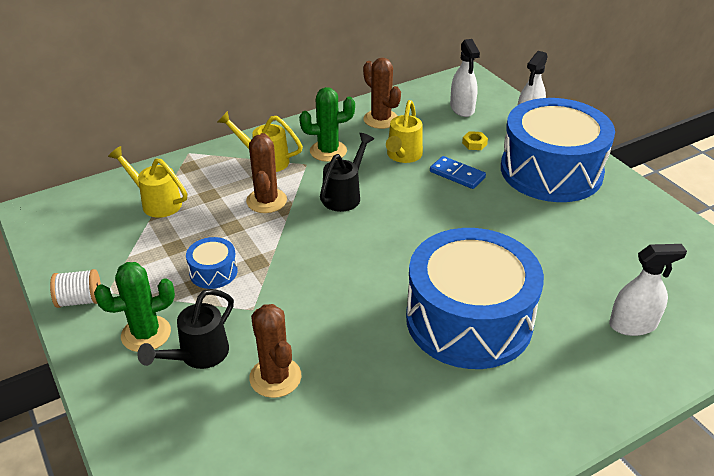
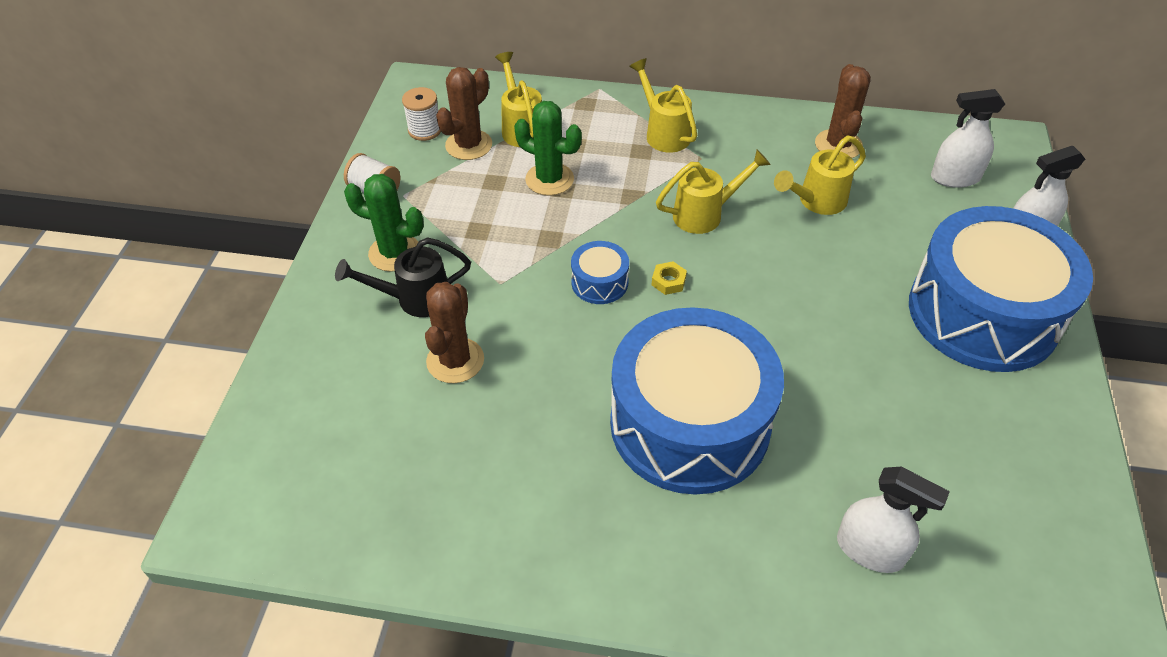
camera: 40 degrees right, 10 degrees up
(77, 239) = (425, 130): none -> white spool
(213, 272) = (503, 226): blue drum -> blue drum (599, 282)
(266, 201) = (621, 179): brown cactus -> brown cactus (468, 145)
(328, 151) = (739, 155): green cactus -> green cactus (549, 179)
(345, 195) = (705, 214): black watering can -> yellow watering can
(457, 174) = (857, 256): blue domino -> none
(462, 108) = (955, 178): white spray bottle -> white spray bottle turned 60 degrees clockwise
(474, 143) = (921, 229): yellow nut -> yellow nut (668, 281)

